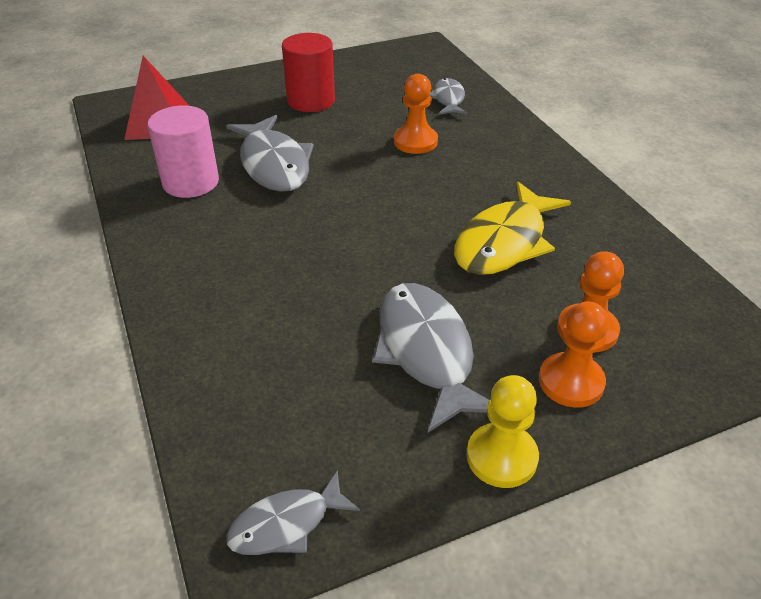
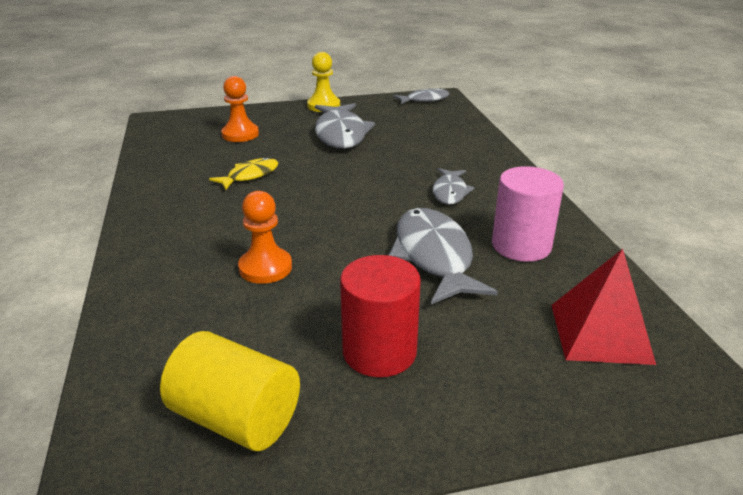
camera: 170 degrees left, 10 degrees down
(382, 69) = (236, 418): none -> yellow cylinder
(448, 99) = (177, 330): grey fish -> grey fish (450, 192)
(504, 242) = (250, 175): yellow fish -> yellow fish, size x0.57
(571, 382) = (270, 120): orange pawn -> none

